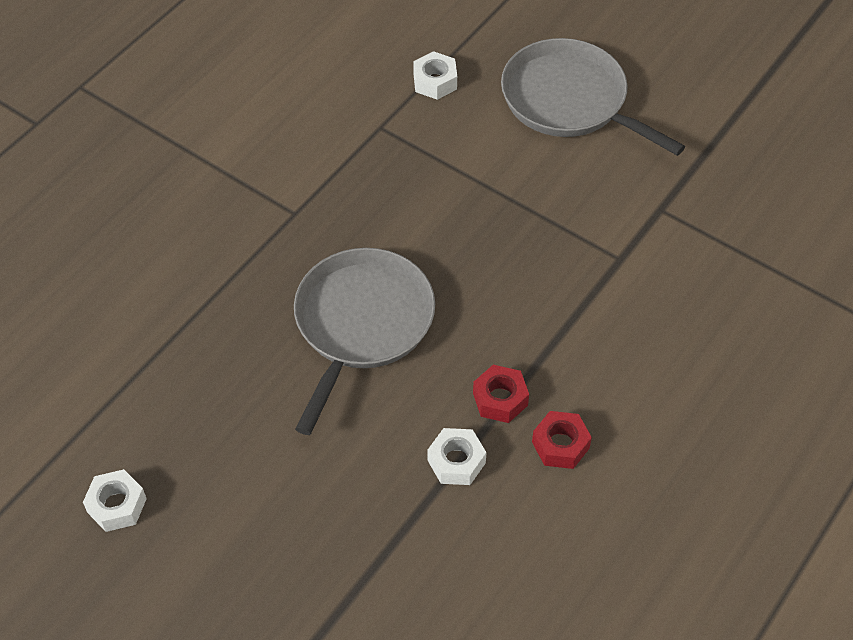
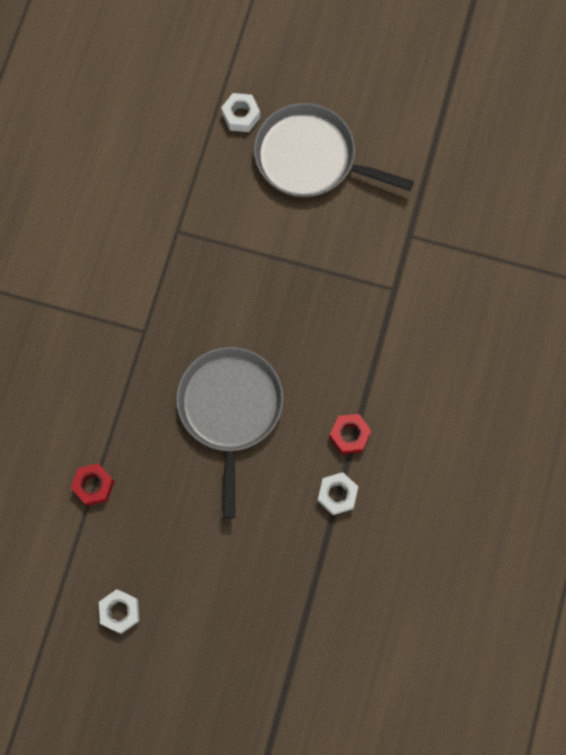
camera: 20 degrees left, 20 degrees up
(435, 82) = (202, 174): white nut -> white nut (241, 116)
(560, 445) = (402, 456): red nut -> red nut (94, 485)

